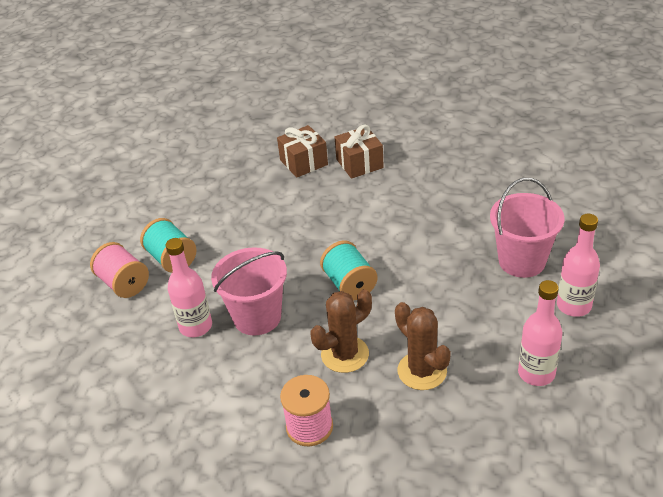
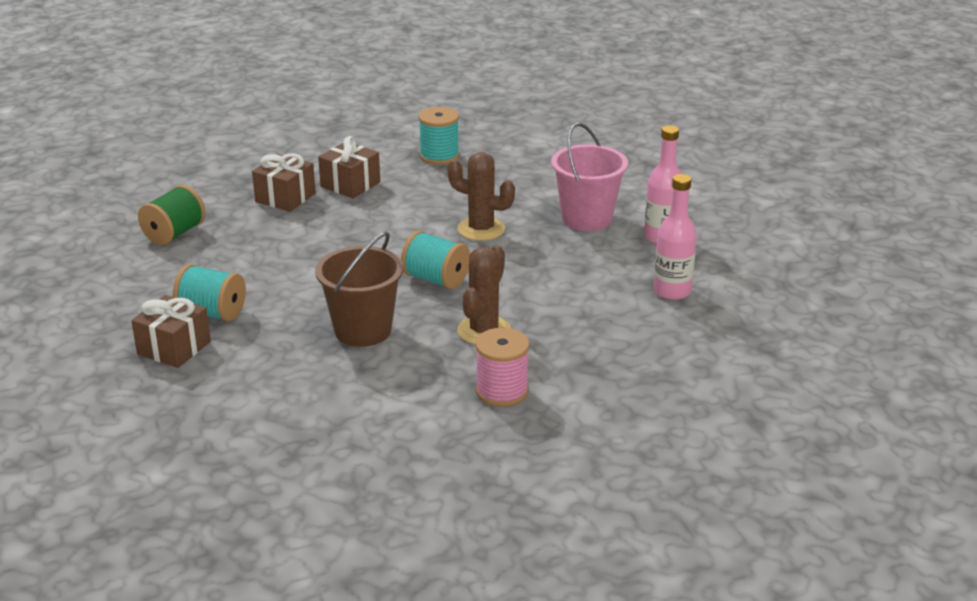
camera: 35 degrees left, 10 degrees down
(124, 283) = (174, 348): pink spool -> brown gift
(196, 326) = (301, 357): pink bottle -> none
(205, 174) = (174, 234): none -> green spool
(257, 317) = (363, 330): pink bucket -> brown bucket
(422, 371) = (570, 320): brown cactus -> brown cactus (481, 229)
(449, 154) = (439, 156): none -> turquoise spool

